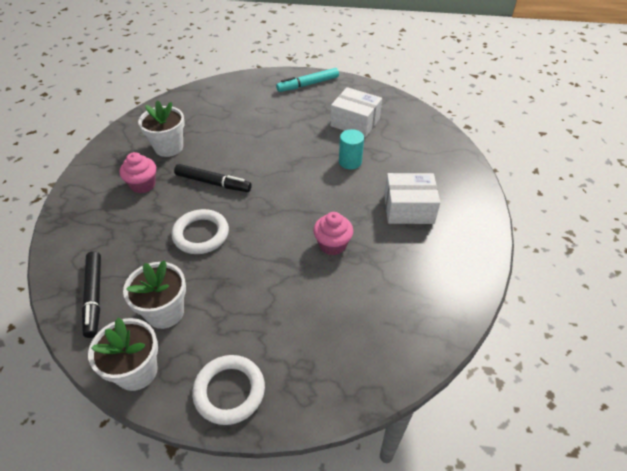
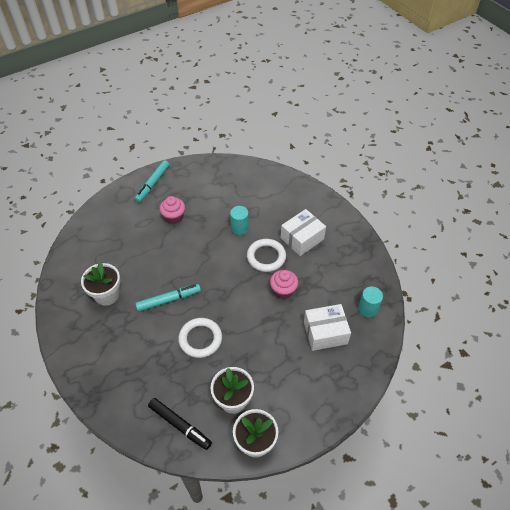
camera: 40 degrees left, 5 degrees up
(143, 185) = (121, 334): pink cupcake -> pink cupcake (174, 217)
(213, 183) = (168, 300): black marker -> turquoise marker
(229, 391) = (314, 411): white ring -> white ring (266, 257)
(355, 122) = (214, 196): white box -> white box (325, 333)
(414, 329) = (368, 309): none -> turquoise cylinder

